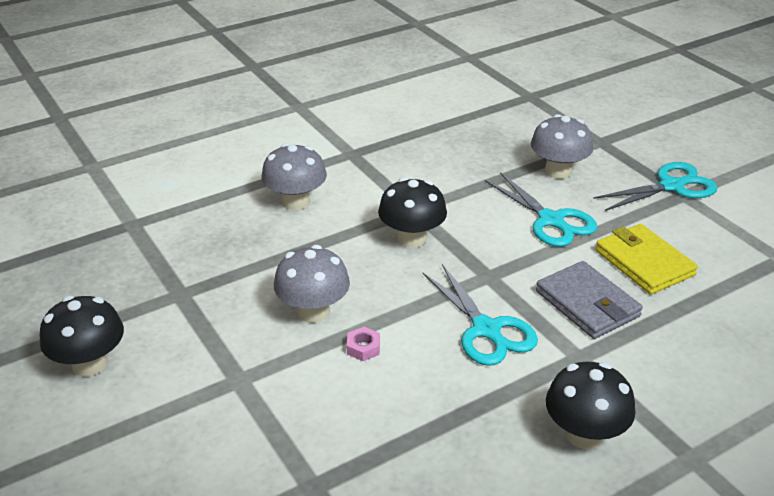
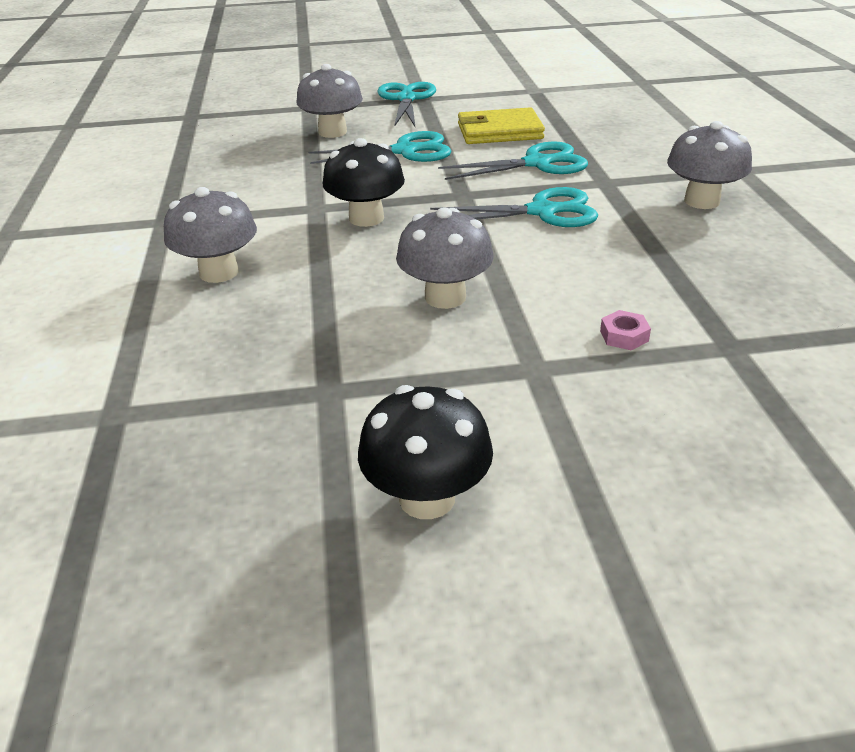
camera: 65 degrees left, 0 degrees up
(363, 348) = (528, 278): pink nut -> pink nut (624, 336)
(584, 434) = (701, 201): black mushroom -> grey mushroom
(587, 304) = (537, 163): grey wallet -> turquoise scissors

